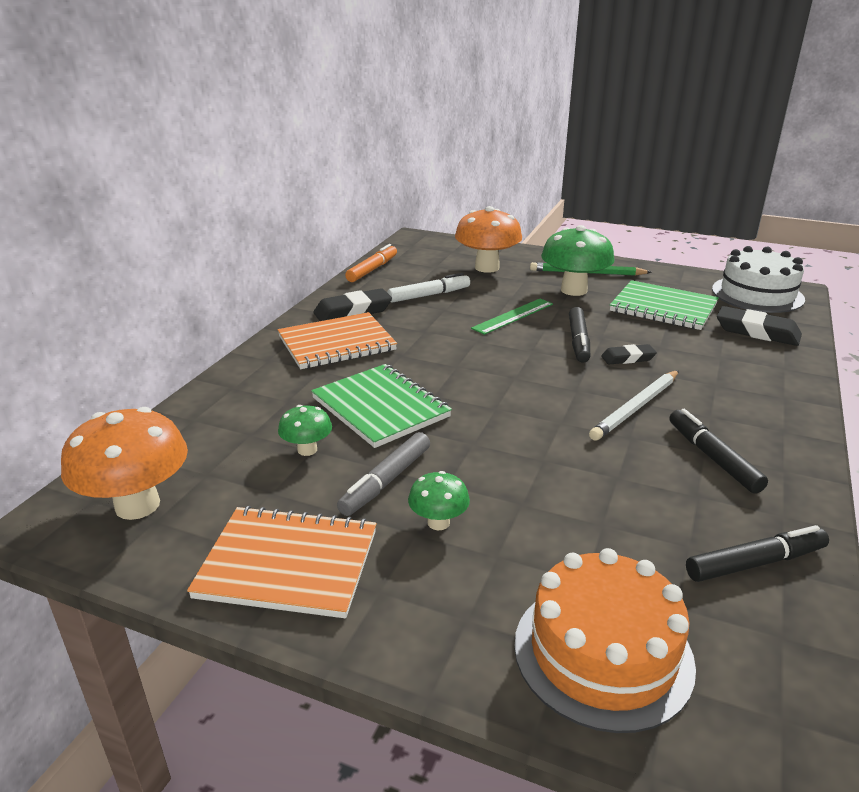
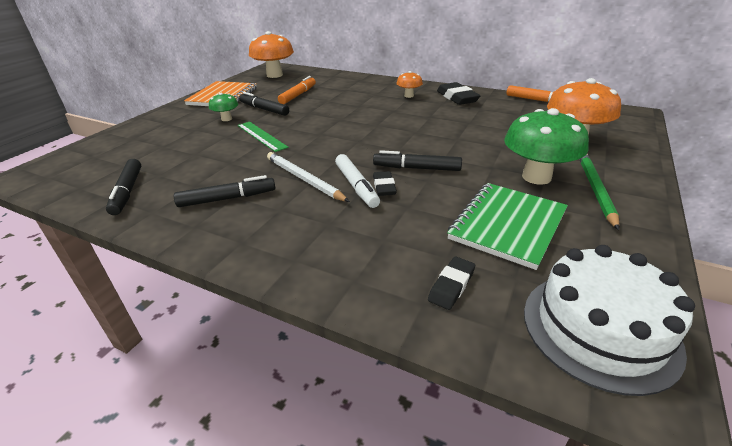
camera: 95 degrees right, 5 degrees up
(307, 450) = (298, 95): green mushroom -> orange marker
(336, 343) = (409, 96): orange notebook -> orange mushroom
(380, 407) = (331, 107): green notebook -> none
(386, 481) = (264, 109): grey marker -> black marker
(429, 295) = (495, 118): white marker -> white marker (356, 186)
(513, 316) = (462, 145): green ruler -> green ruler (261, 136)
(603, 653) = (121, 145): orange cake -> none
(757, 332) = (451, 286): black eraser -> black eraser, size x0.60

